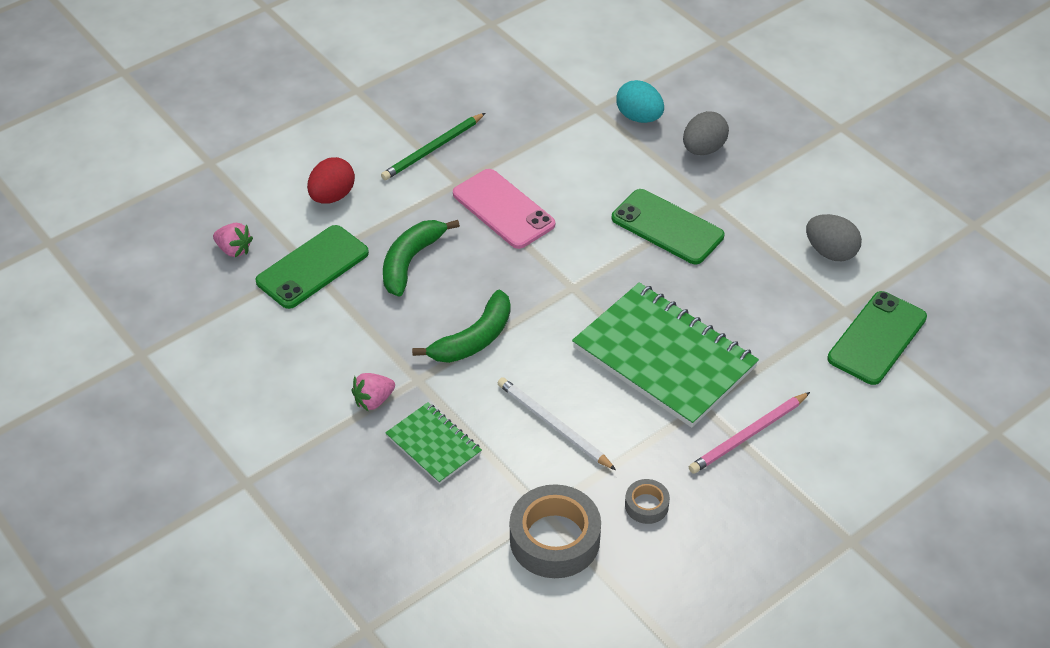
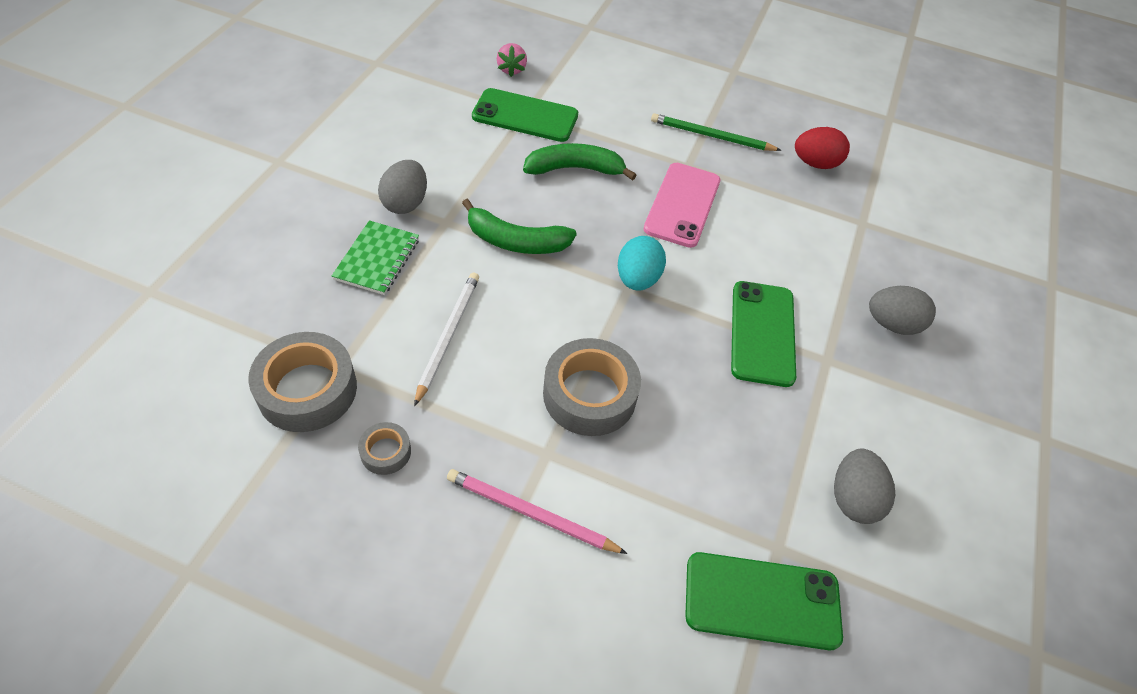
camera: 55 degrees right, 5 degrees up
(332, 196) = (609, 99): red egg -> red egg (815, 163)
(373, 400) = (405, 203): pink strawberry -> grey egg
(639, 117) = (883, 258): turquoise egg -> turquoise egg (637, 279)
(664, 357) = (589, 394): green notebook -> grey tape

